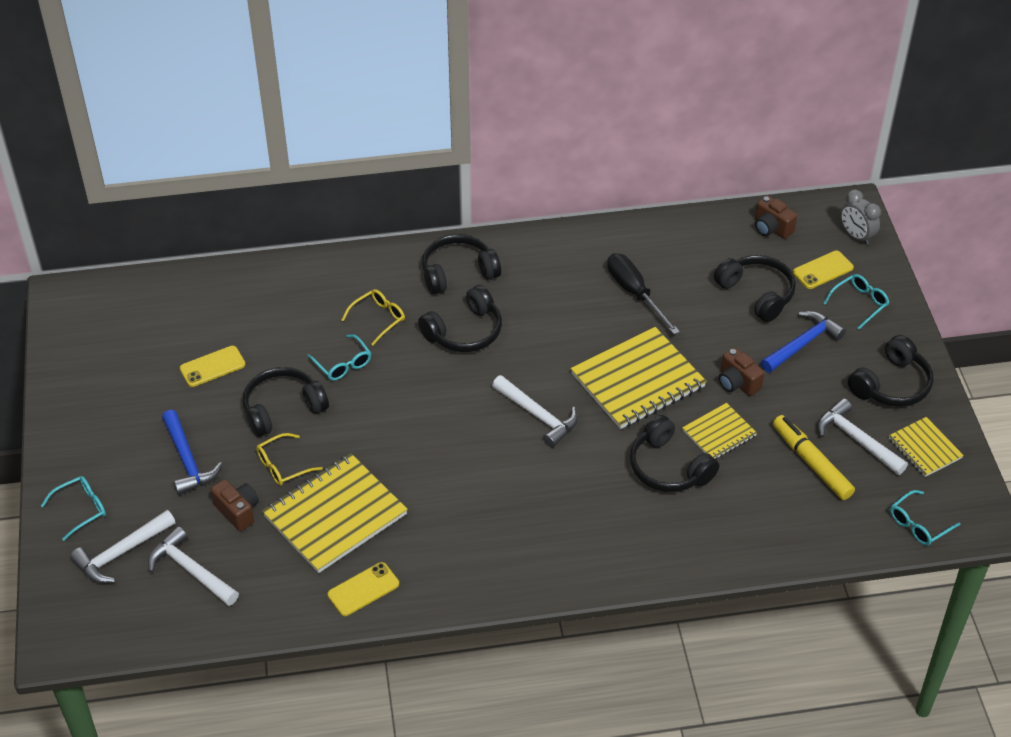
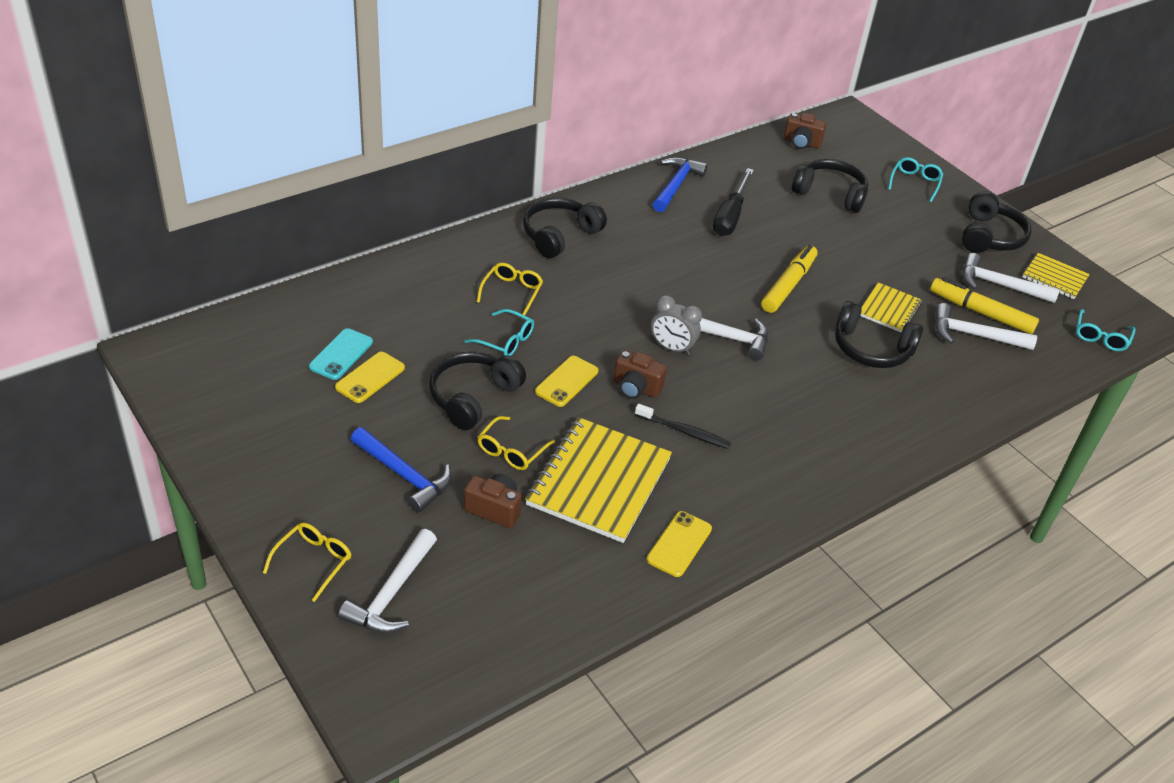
camera: 30 degrees left, 5 degrees down
(81, 509) = (313, 562): turquoise glasses -> yellow glasses
(190, 570) = (483, 585): white hammer -> white hammer (974, 335)
(202, 339) = (341, 354): none -> turquoise phone
(437, 493) = (684, 431): none -> black toothbrush
(464, 332) = (603, 283): black headphones -> none
(635, 293) = (730, 216): black screwdriver -> black screwdriver turned 105 degrees counterclockwise
(638, 381) = (788, 285): yellow notebook -> yellow marker
(737, 383) = (871, 266): brown camera -> brown camera (636, 388)
(802, 343) = (897, 223): blue hammer -> blue hammer (676, 185)
(823, 270) = (867, 165): yellow phone -> yellow phone (567, 381)
(856, 236) = (871, 135): grey clock -> grey clock (672, 348)

